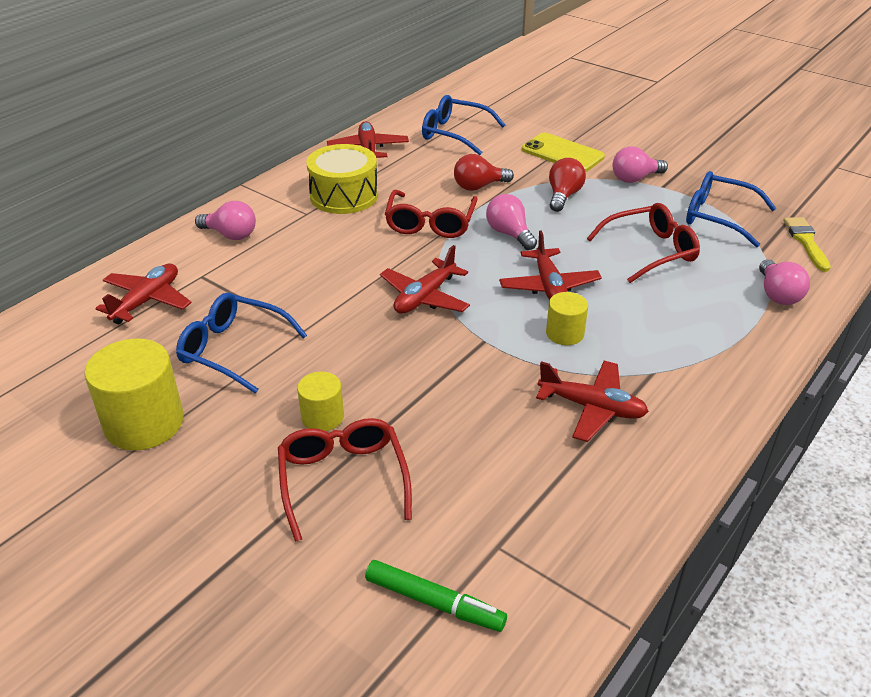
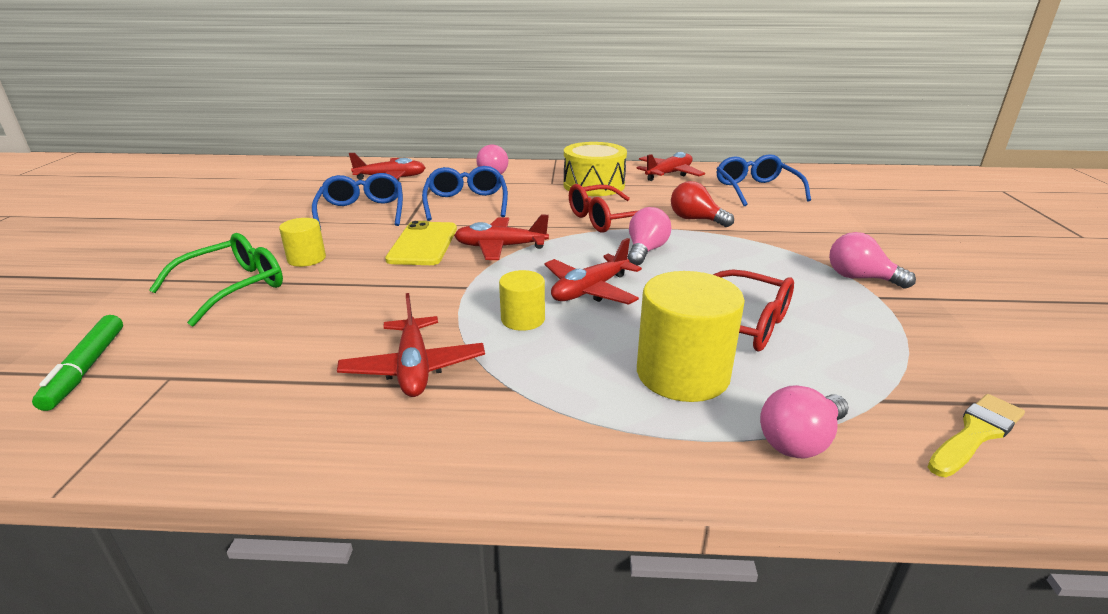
camera: 55 degrees right, 10 degrees down
(144, 423) = (263, 214): yellow cylinder -> yellow cylinder (682, 374)
(343, 480) = (233, 287): red glasses -> green glasses
(562, 153) = (824, 234): yellow phone -> yellow phone (423, 244)
(563, 196) = (752, 255): red light bulb -> none
(718, 217) = (892, 347): blue glasses -> blue glasses (466, 203)

